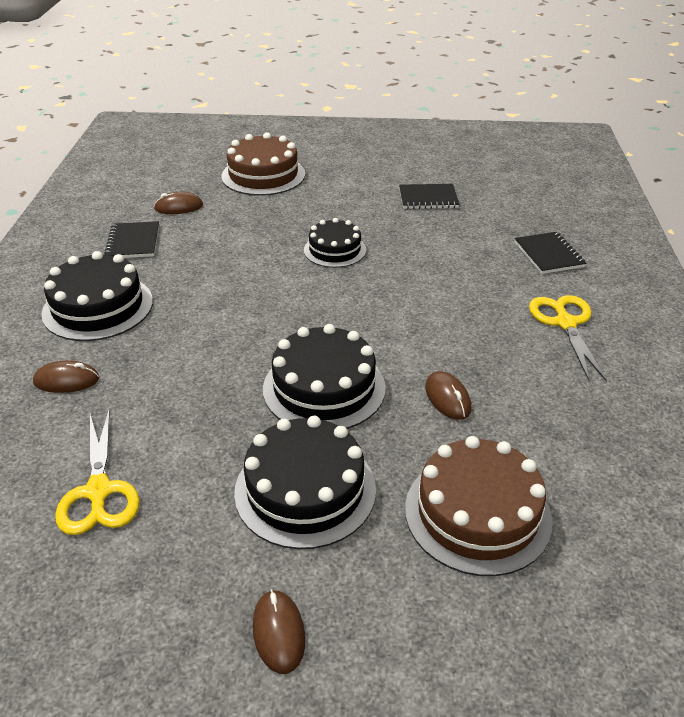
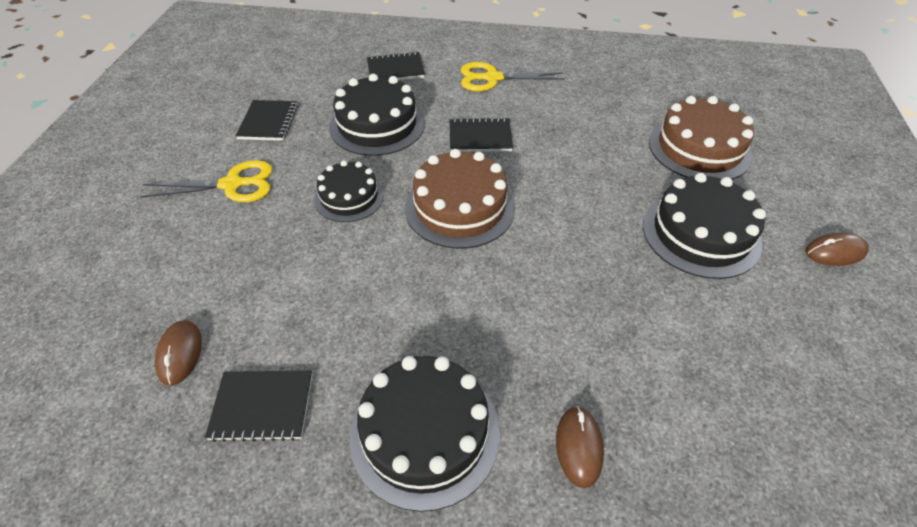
camera: 85 degrees left, 10 degrees up
(99, 491) = (741, 385): yellow scissors -> yellow scissors (232, 184)
(263, 175) = (133, 256): brown cake -> brown cake (460, 207)
(324, 388) = (577, 217): black cake -> black cake (377, 125)
(443, 318) = (480, 137): none -> black notebook
(447, 398) = (584, 147): brown mouse -> none

